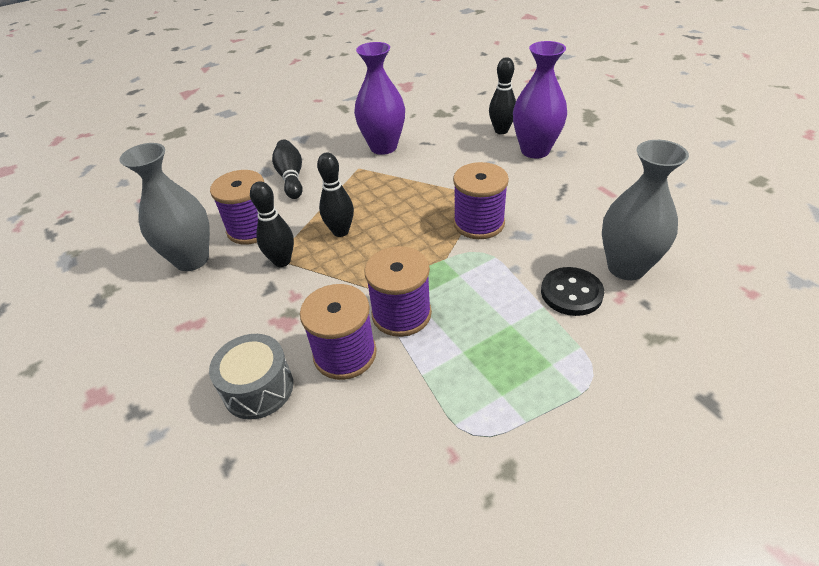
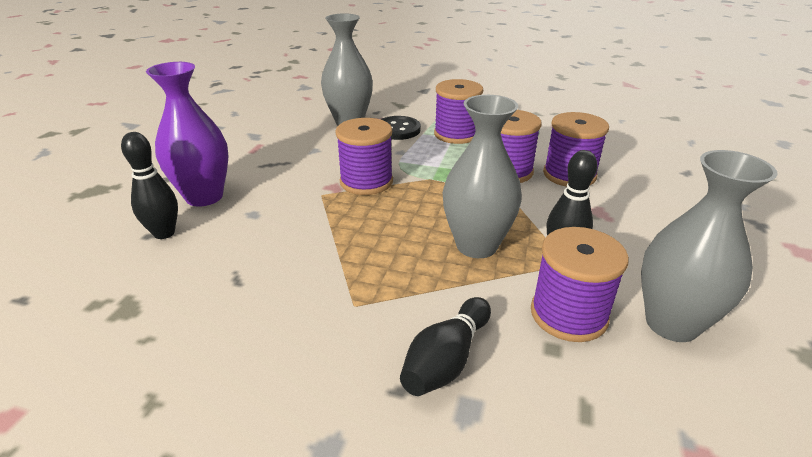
camera: 135 degrees left, 10 degrees down
(258, 388) = (647, 189): grey drum -> none
(340, 231) = (476, 245): black bowling pin -> grey vase
(383, 147) = (279, 312): purple vase -> none
(516, 332) = (456, 134): none -> purple spool

